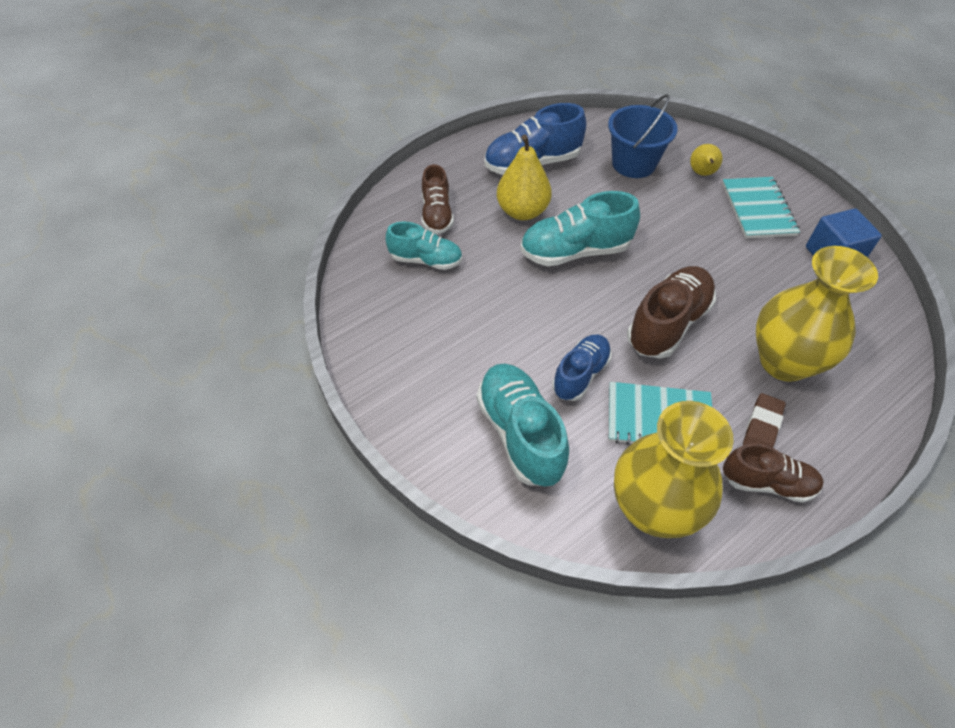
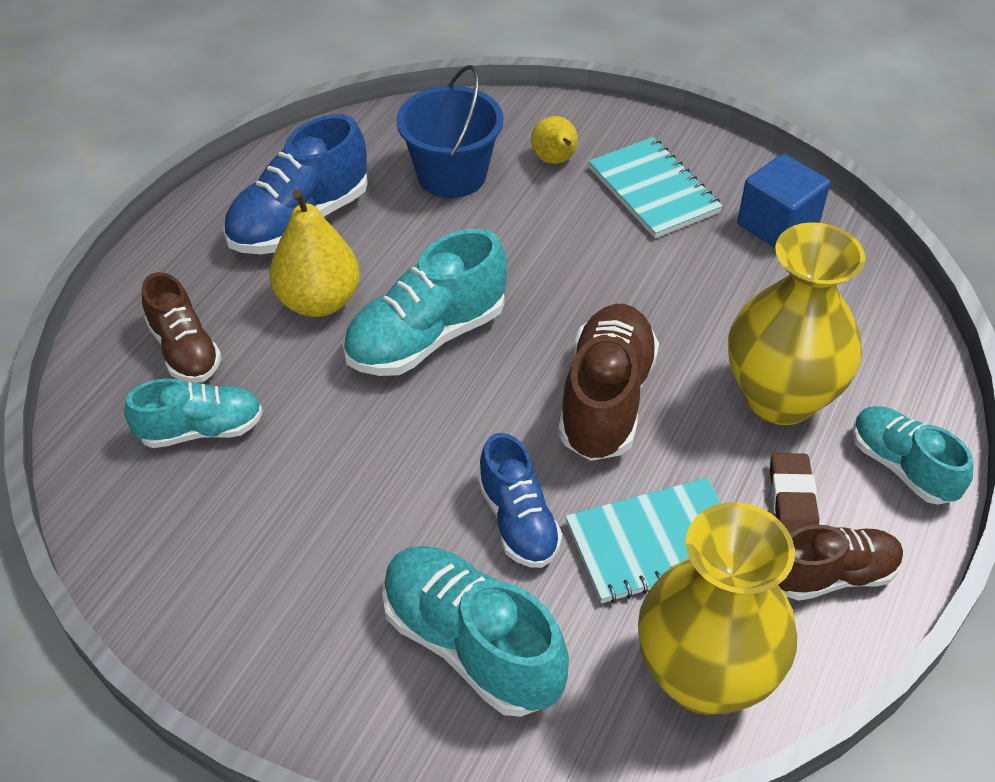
camera: 25 degrees left, 5 degrees down
(580, 374) = (518, 521): blue shoe -> blue shoe turned 150 degrees clockwise
(849, 434) = (902, 467): none -> turquoise shoe

